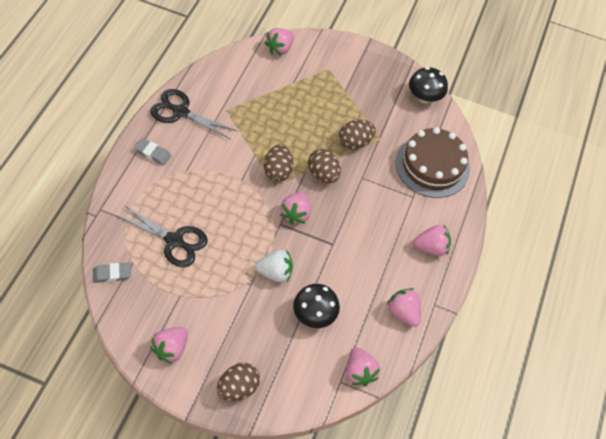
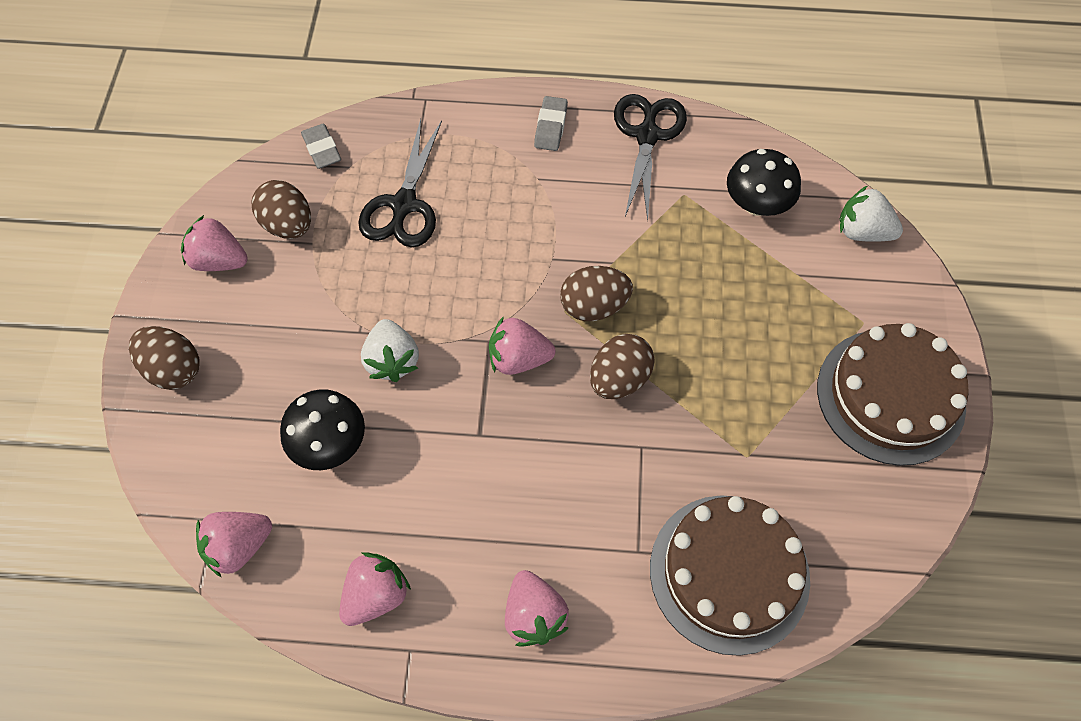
camera: 80 degrees right, 5 degrees up
(279, 49) = (862, 231): pink strawberry -> white strawberry
(355, 142) = (715, 413): brown egg -> brown egg (288, 225)
(369, 75) = (890, 396): none -> brown cake
(424, 97) = (895, 516): black mushroom -> black mushroom (756, 204)

